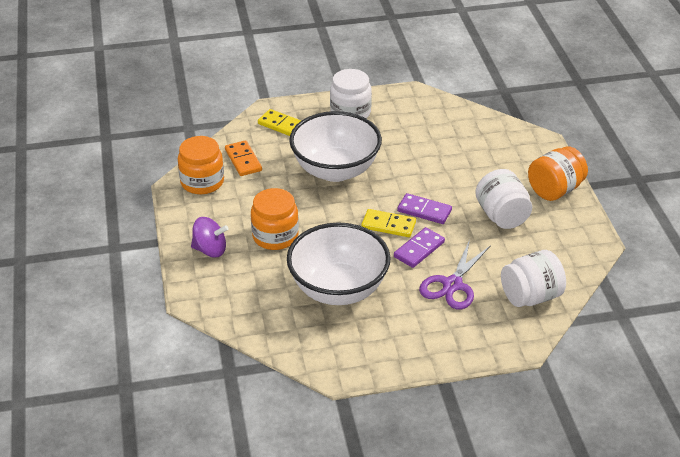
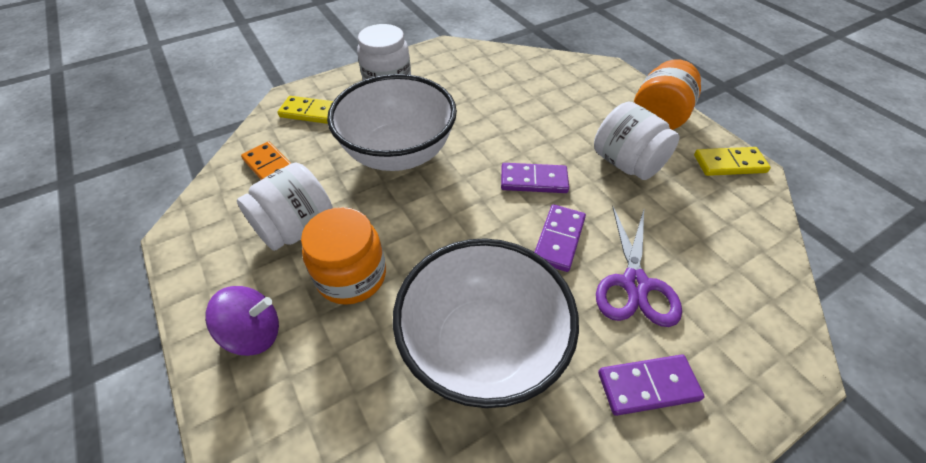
camera: 20 degrees left, 10 degrees up
(202, 182) = (219, 215): orange jar -> none
(388, 225) = (500, 213): yellow domino -> yellow domino (729, 164)
(424, 330) = (647, 385): none -> purple domino
(530, 296) = (741, 271): white jar -> white jar (297, 228)

